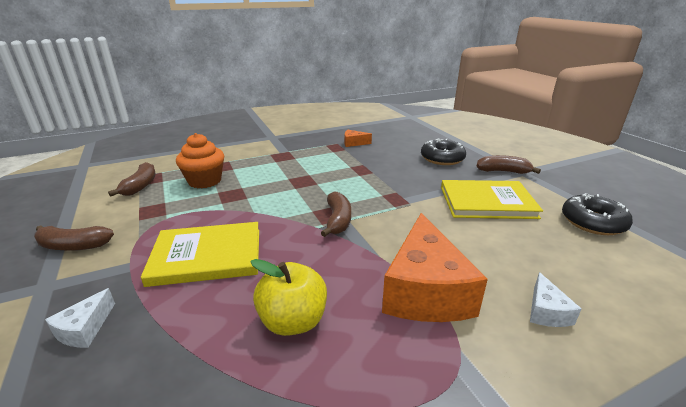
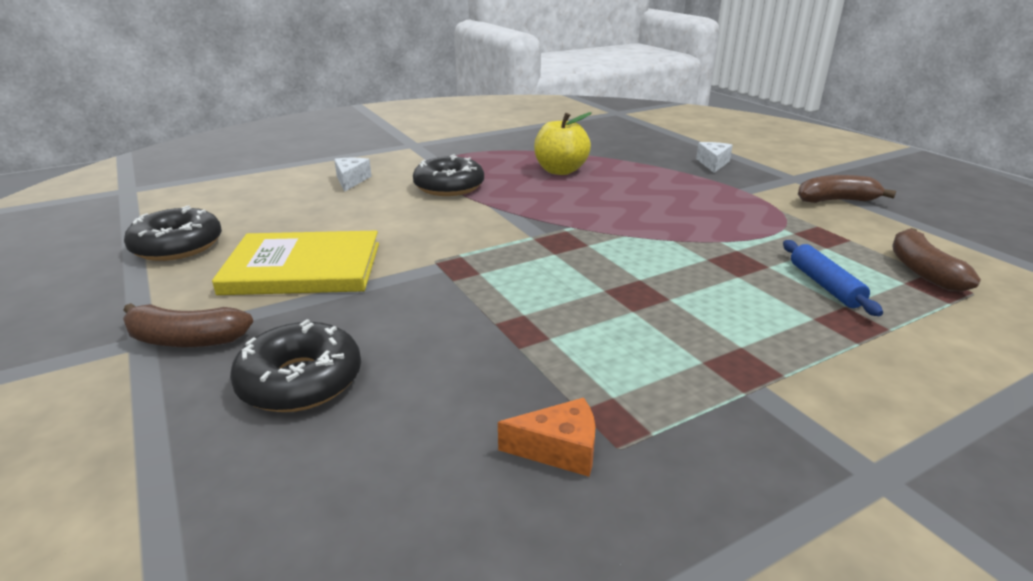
camera: 175 degrees right, 0 degrees up
(205, 181) = (824, 285): orange cupcake -> blue rolling pin
(207, 256) = (676, 199): yellow book -> none
(338, 220) = (545, 234): brown banana -> none
(425, 290) = (449, 186): orange cheese -> black donut

